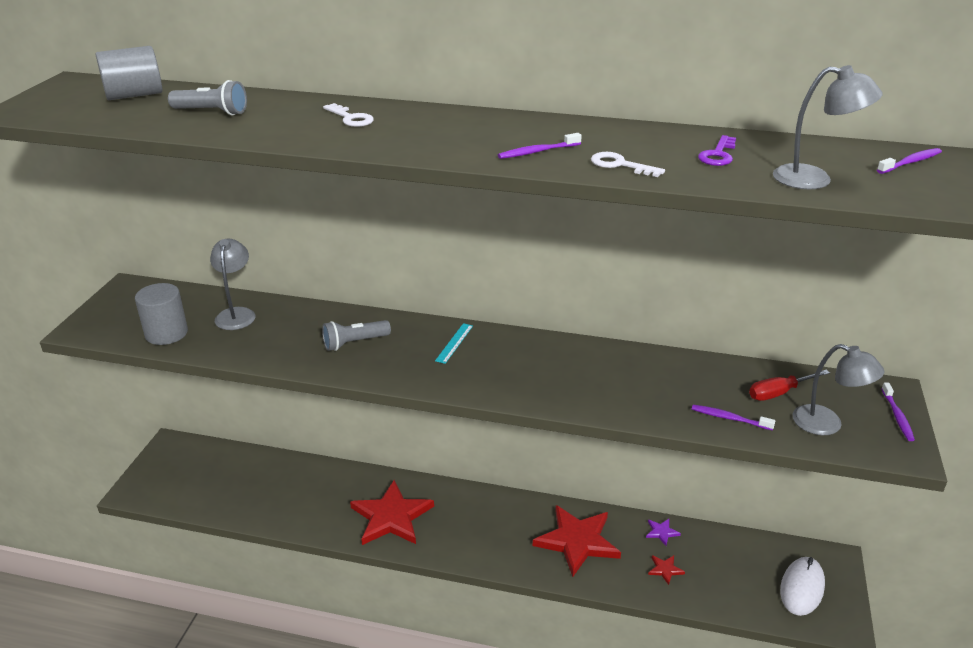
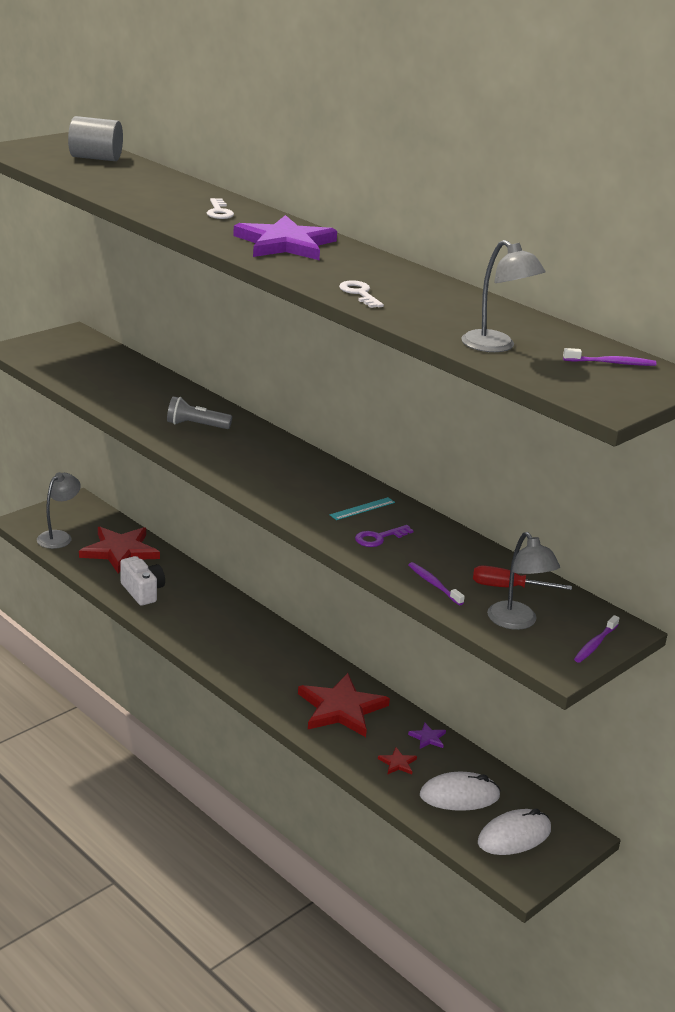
camera: 30 degrees right, 5 degrees down
(166, 333) = (67, 371): grey cylinder -> none
(212, 112) = (129, 182): grey flashlight -> none
(236, 314) = (132, 376): grey lamp -> grey lamp (59, 536)
(313, 511) = (142, 592): none -> white camera
(391, 517) = (201, 622): red star -> red star (120, 551)
(454, 343) = (274, 453): turquoise ruler -> turquoise ruler (362, 508)
(466, 133) = (285, 244): none -> purple star
(537, 152) = (314, 269): purple toothbrush -> none
(718, 155) = (454, 311): purple key -> purple key (379, 538)
(733, 574) = (459, 796): none -> white mouse

